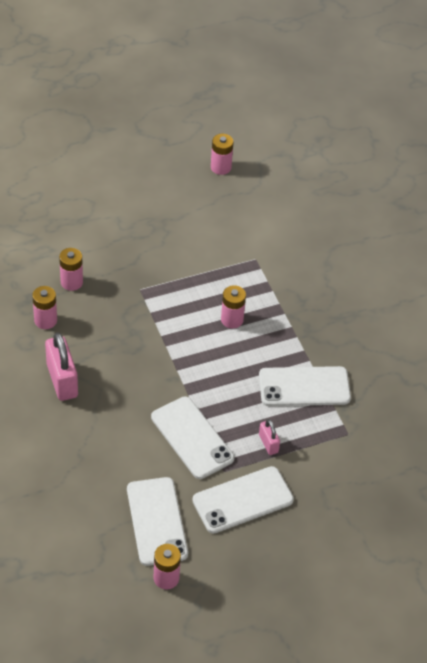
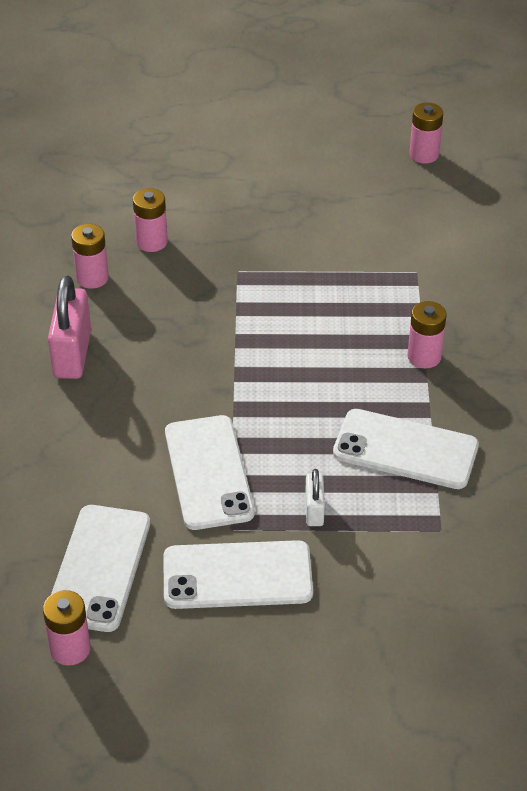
camera: 25 degrees right, 5 degrees down
(232, 320) = (344, 338): pink battery -> pink battery (424, 356)
(268, 444) = (314, 510): pink padlock -> white padlock

